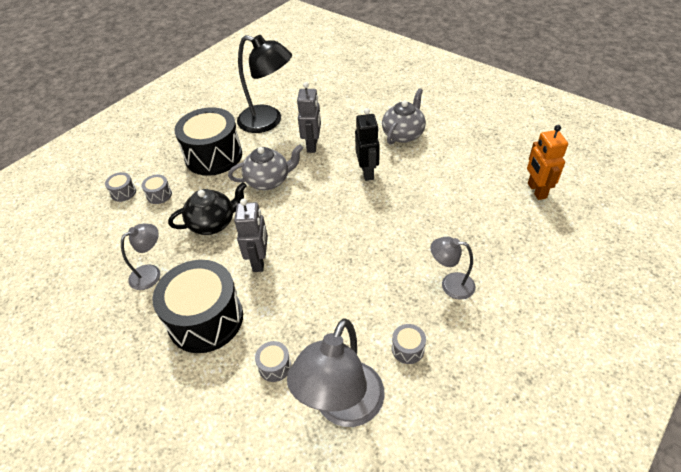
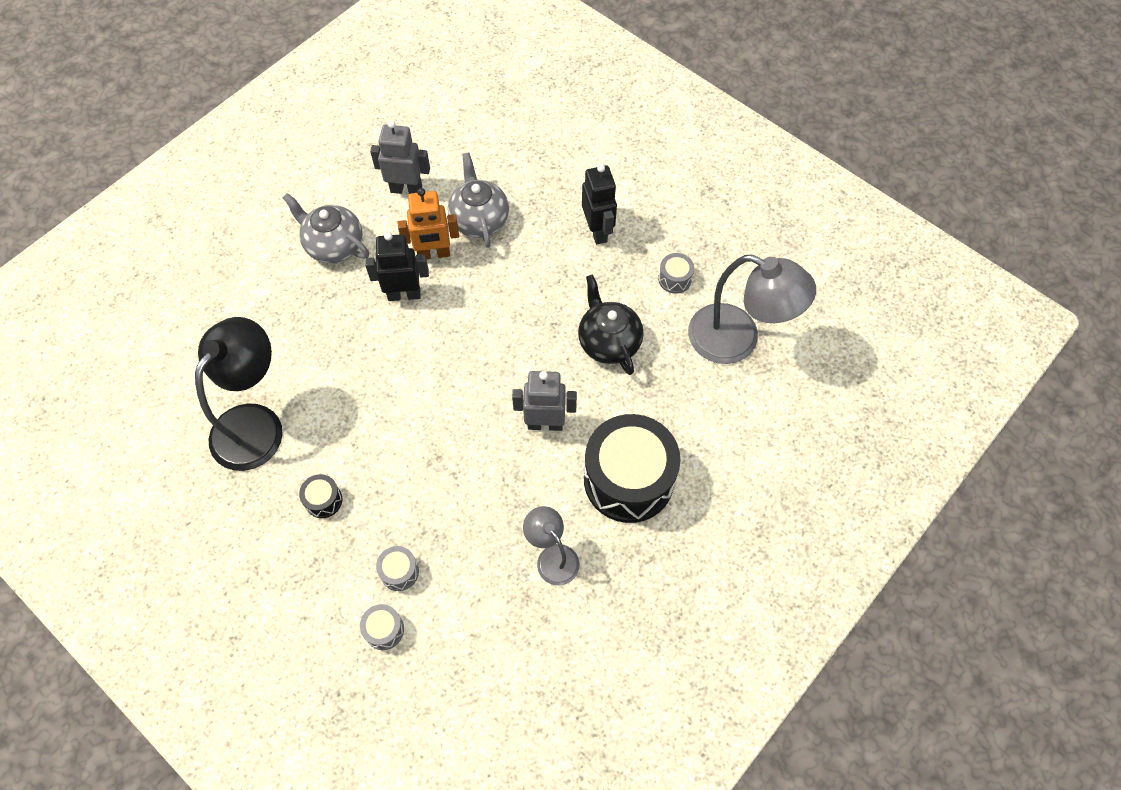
camera: 90 degrees left, 15 degrees up
(213, 156) = (323, 500): black drum -> black drum, size x0.41
(213, 223) = (471, 486): black teapot -> black teapot (608, 342)
(268, 181) = (397, 418): grey teapot -> grey teapot (479, 219)
(275, 366) = (692, 402): grey drum -> none
(312, 145) = (331, 360): grey robot -> grey robot (406, 189)
(450, 284) = (598, 231): grey lamp -> black robot
(536, 191) = (470, 127): orange robot -> orange robot (434, 254)

